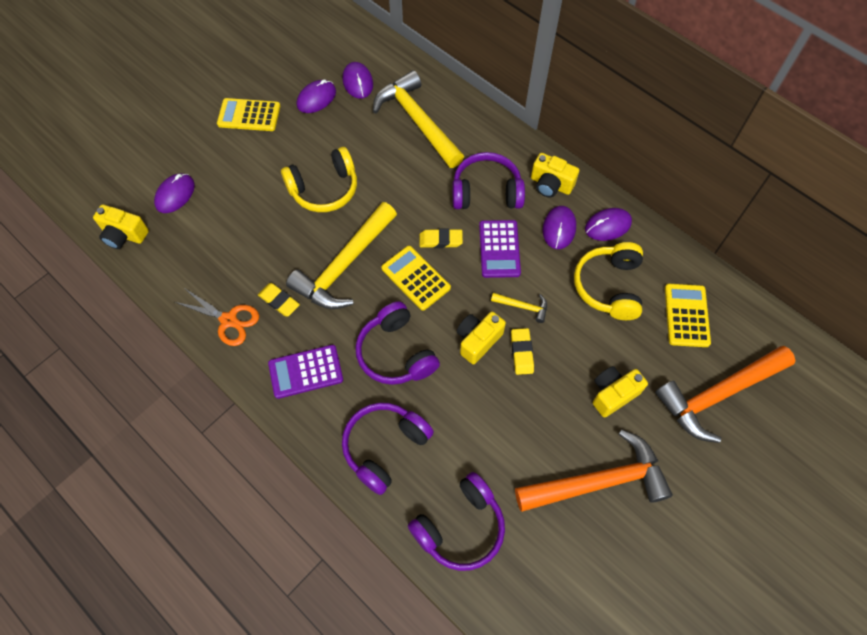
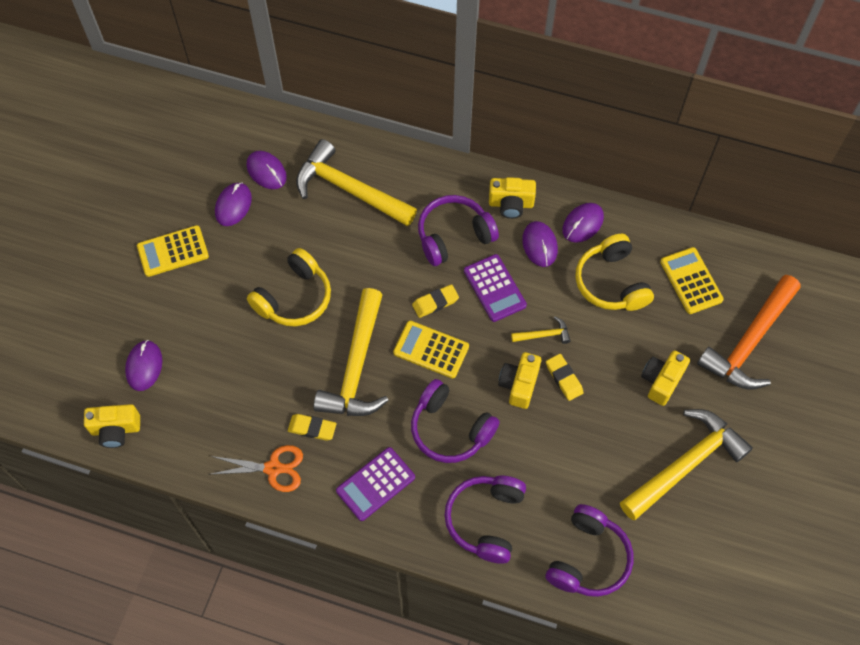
camera: 25 degrees left, 0 degrees up
(599, 481) = (685, 464): orange hammer -> yellow hammer

